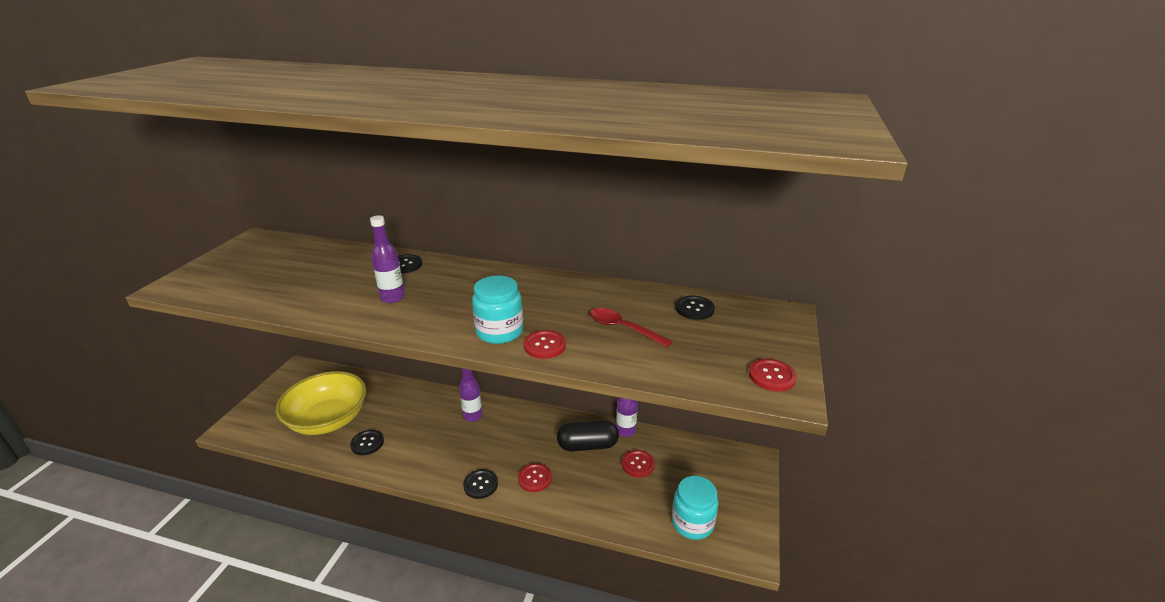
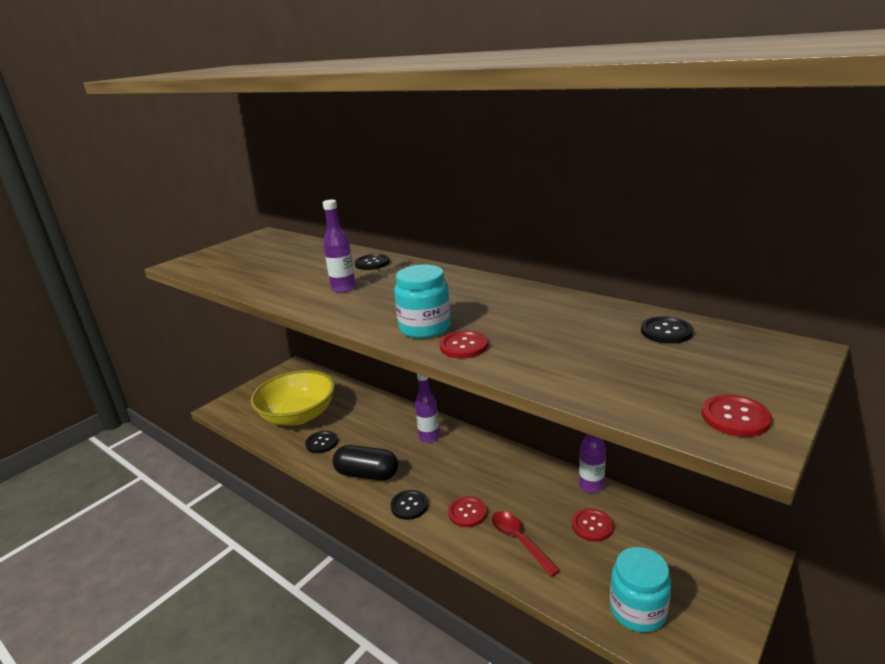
camera: 25 degrees right, 5 degrees down
(587, 445) = (539, 492): black capsule -> black capsule (367, 474)
(623, 328) = (563, 341): red spoon -> red spoon (519, 540)

